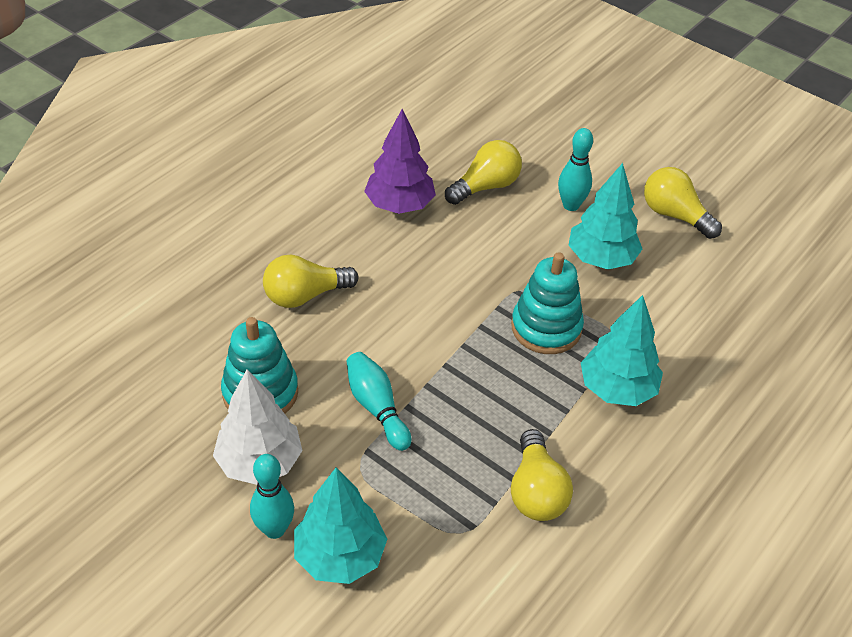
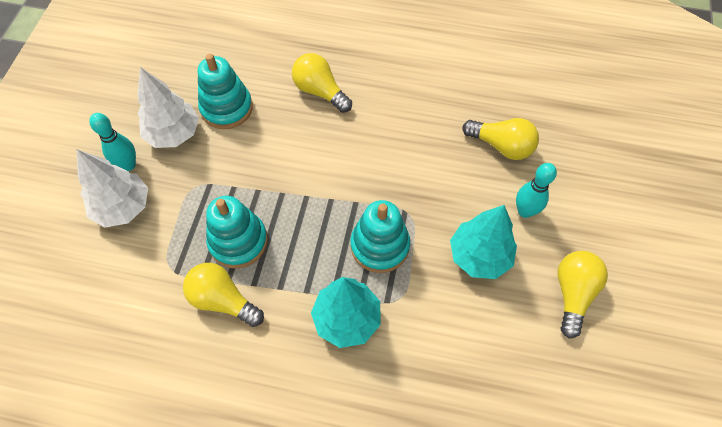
camera: 65 degrees right, 15 degrees up
(340, 556) = (123, 207): turquoise tree -> white tree
(377, 408) = (247, 174): turquoise bowling pin -> none
(400, 205) = (441, 103): purple tree -> none
(466, 450) = (238, 241): none -> turquoise stacking toy
(536, 491) = (223, 300): yellow light bulb -> yellow light bulb turned 60 degrees clockwise

